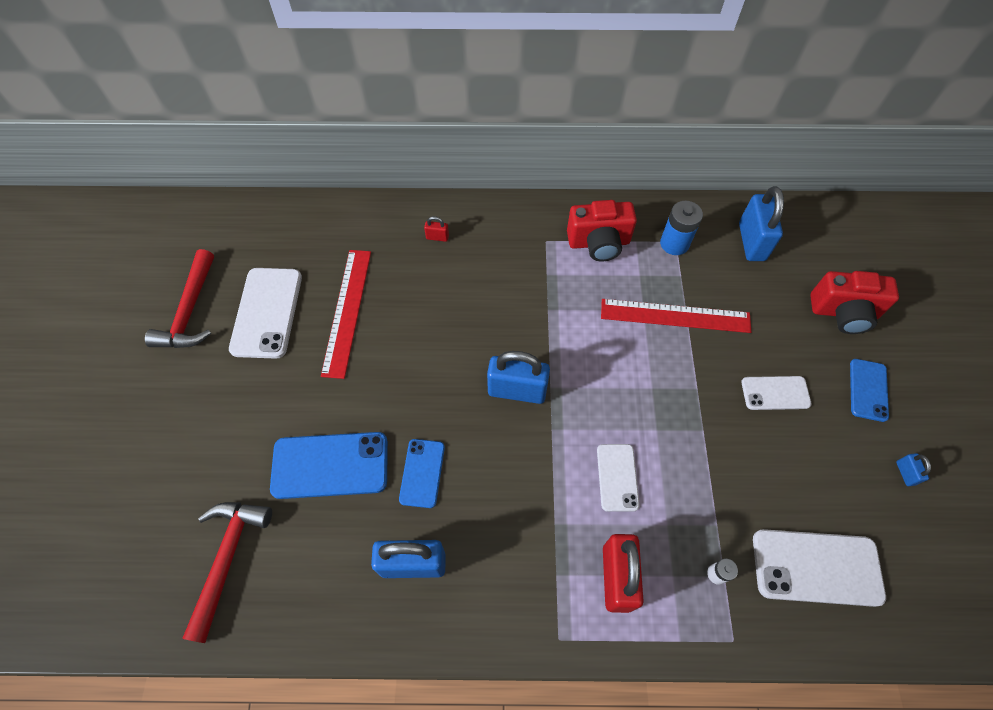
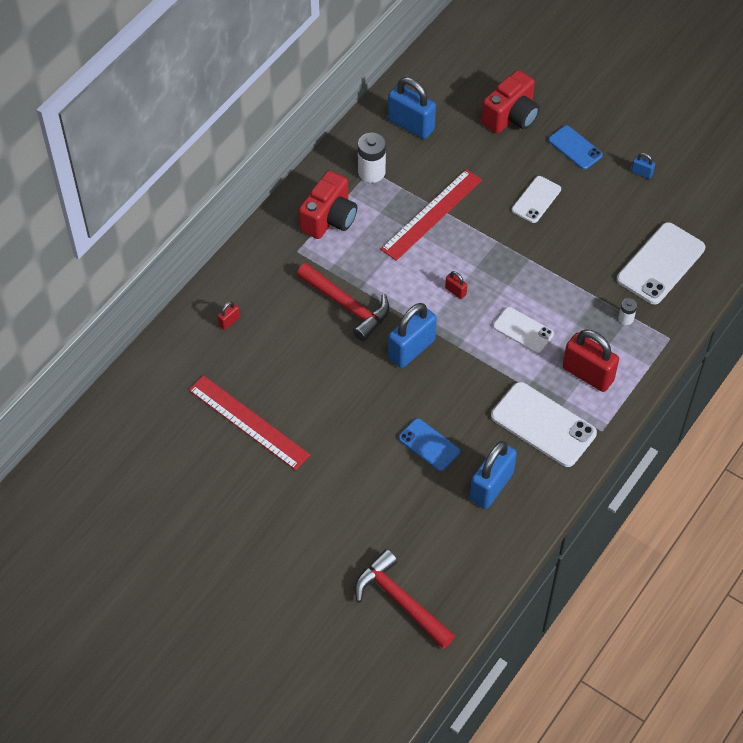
camera: 55 degrees left, 5 degrees down
(190, 311) = (152, 536): red hammer -> red hammer (347, 306)
(267, 312) = (201, 480): white phone -> white phone (543, 425)
(330, 465) = (377, 500): blue phone -> none
(610, 388) = (455, 291): none -> red padlock
(674, 243) = (371, 172): blue battery -> white battery

